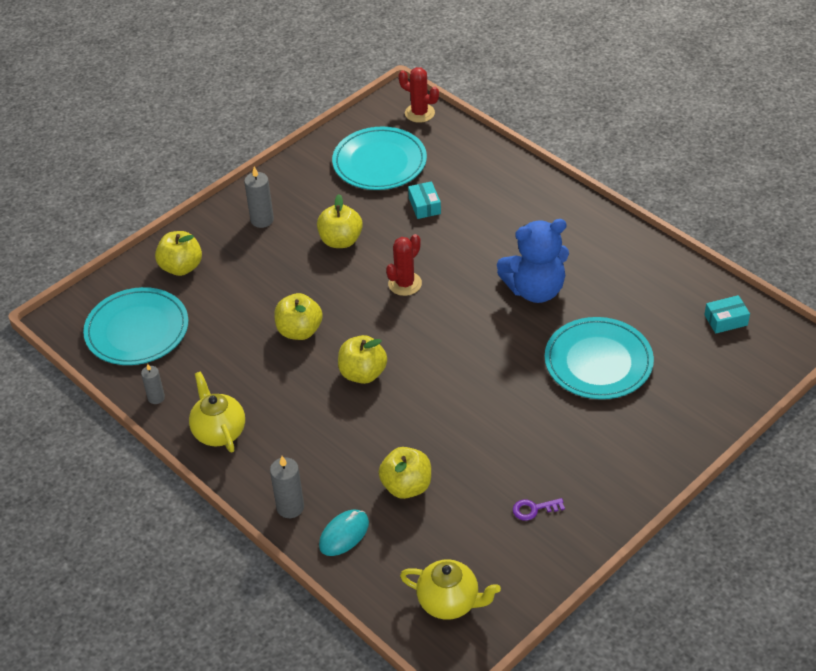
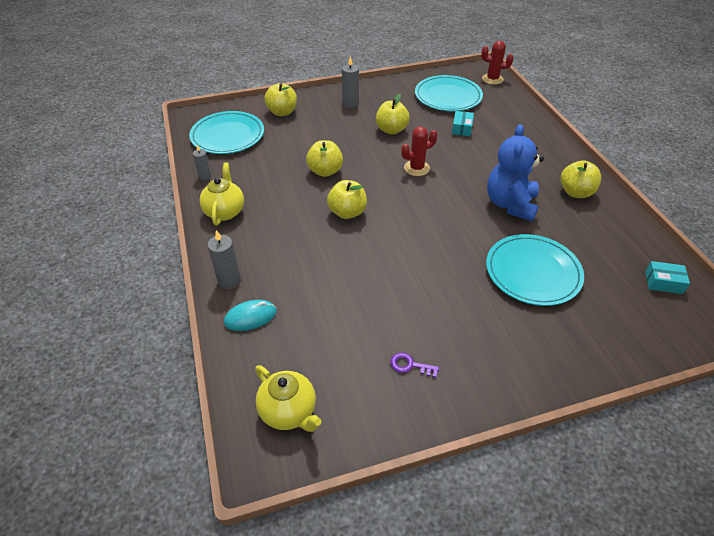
camera: 25 degrees right, 0 degrees up
(406, 486) = (322, 302): yellow apple -> yellow apple (575, 192)
(419, 113) = (492, 79): red cactus -> red cactus turned 45 degrees counterclockwise
(535, 290) = (510, 204): blue teddy bear -> blue teddy bear turned 90 degrees clockwise

